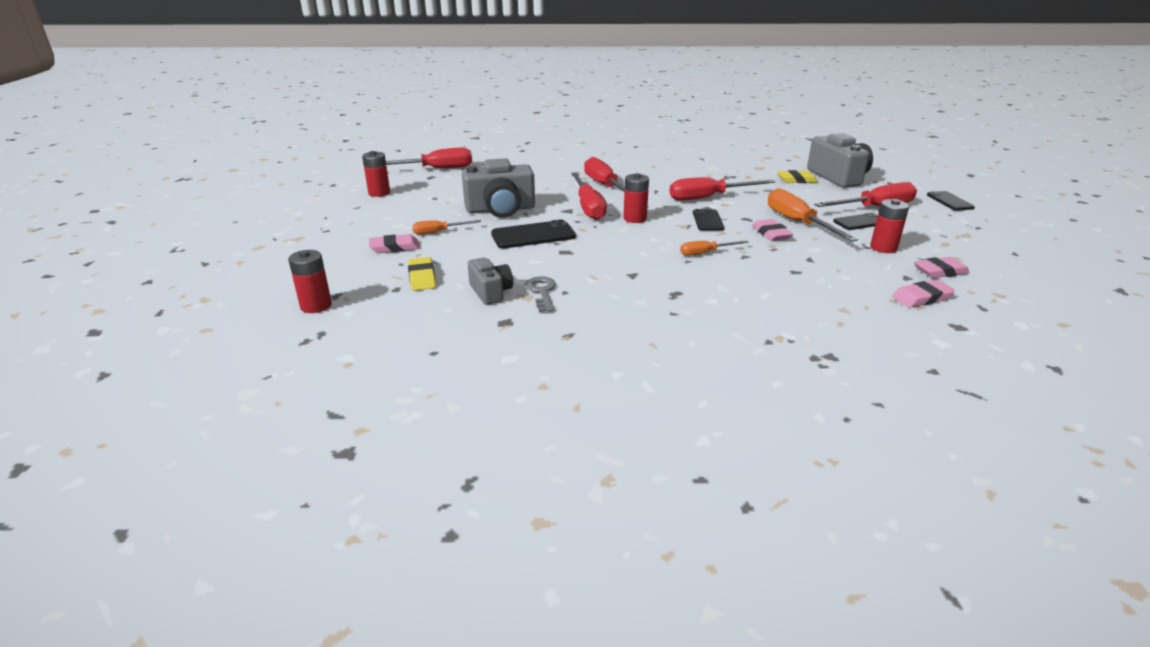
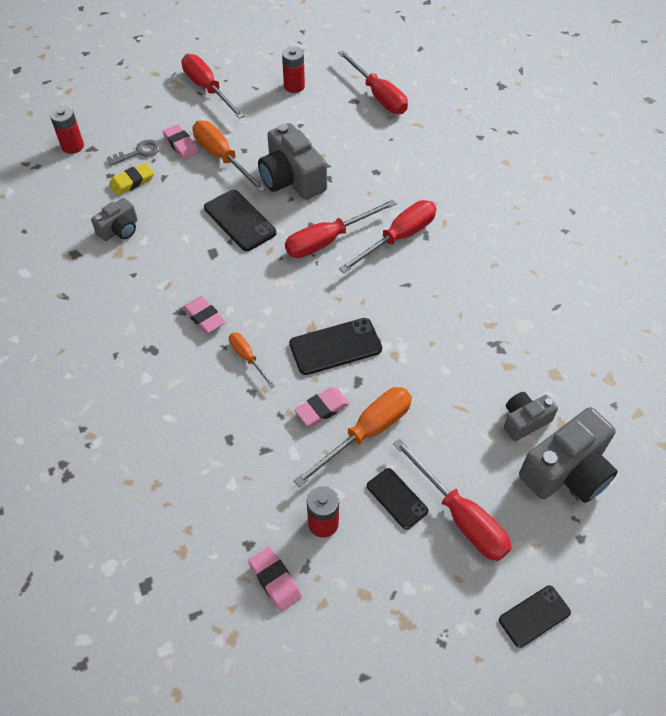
camera: 70 degrees right, 25 degrees up
(439, 232) = (222, 158): orange screwdriver -> orange screwdriver, size x1.84
(542, 292) = (128, 260): grey key -> grey key (139, 152)
(635, 218) = (313, 284): red battery -> none
(707, 220) = (335, 346): black phone -> black phone, size x1.56
(709, 197) = (409, 336): red screwdriver -> red screwdriver (208, 89)
(796, 180) = (524, 421): yellow eraser -> grey camera
(922, 298) = (201, 556): pink eraser -> pink eraser (204, 317)

